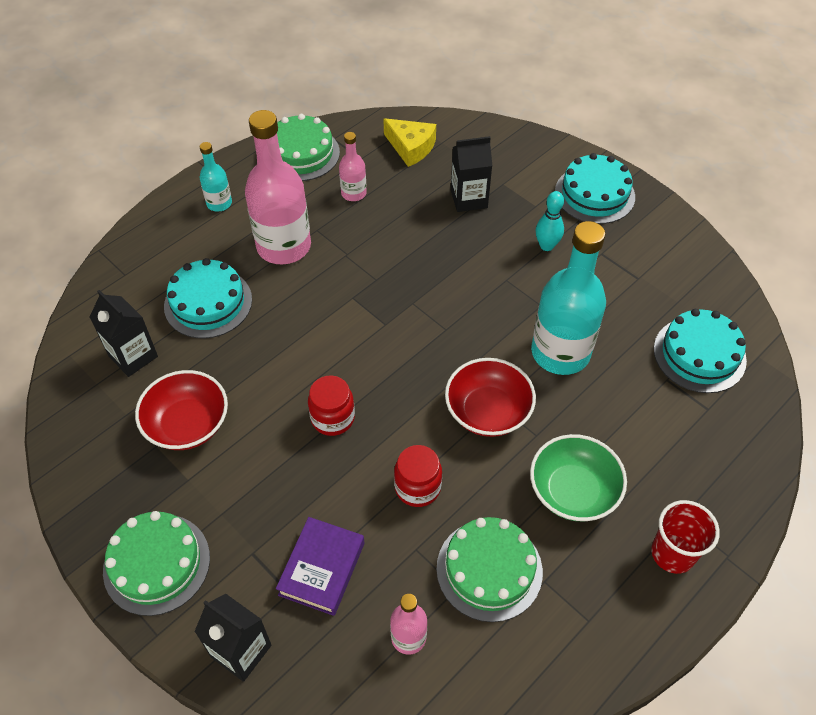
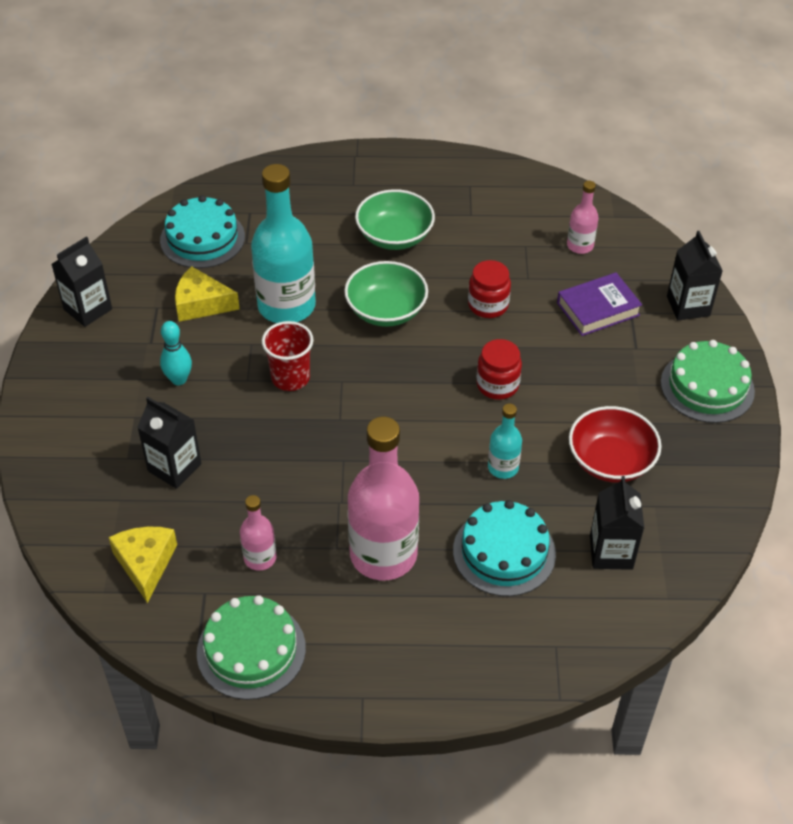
camera: 135 degrees left, 5 degrees down
(219, 203) = (393, 656): turquoise bottle -> turquoise bottle (503, 467)
(488, 411) = (386, 310): red bowl -> green bowl
(489, 569) = (495, 240): green cake -> none
(594, 194) = (76, 387): turquoise cake -> none
(615, 304) = (201, 304): none -> yellow cheese
(672, 553) = (382, 176): red cup -> red cup (290, 378)
(673, 241) = (88, 309): none -> black carton

